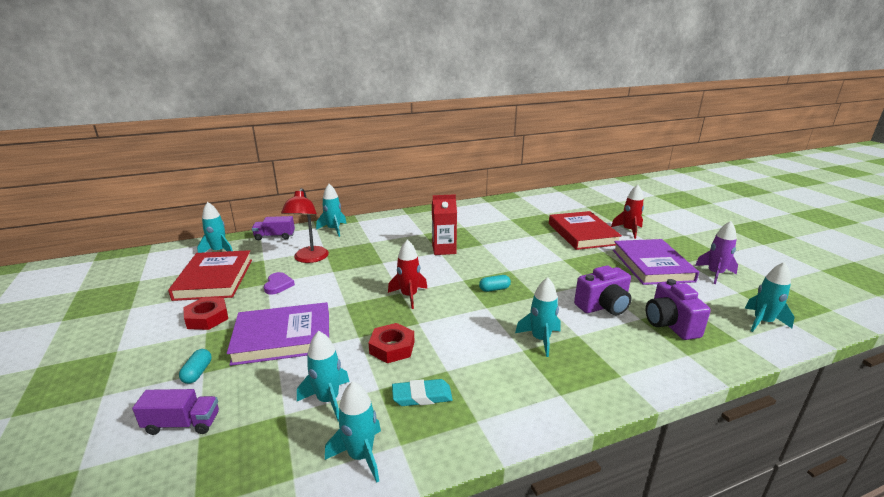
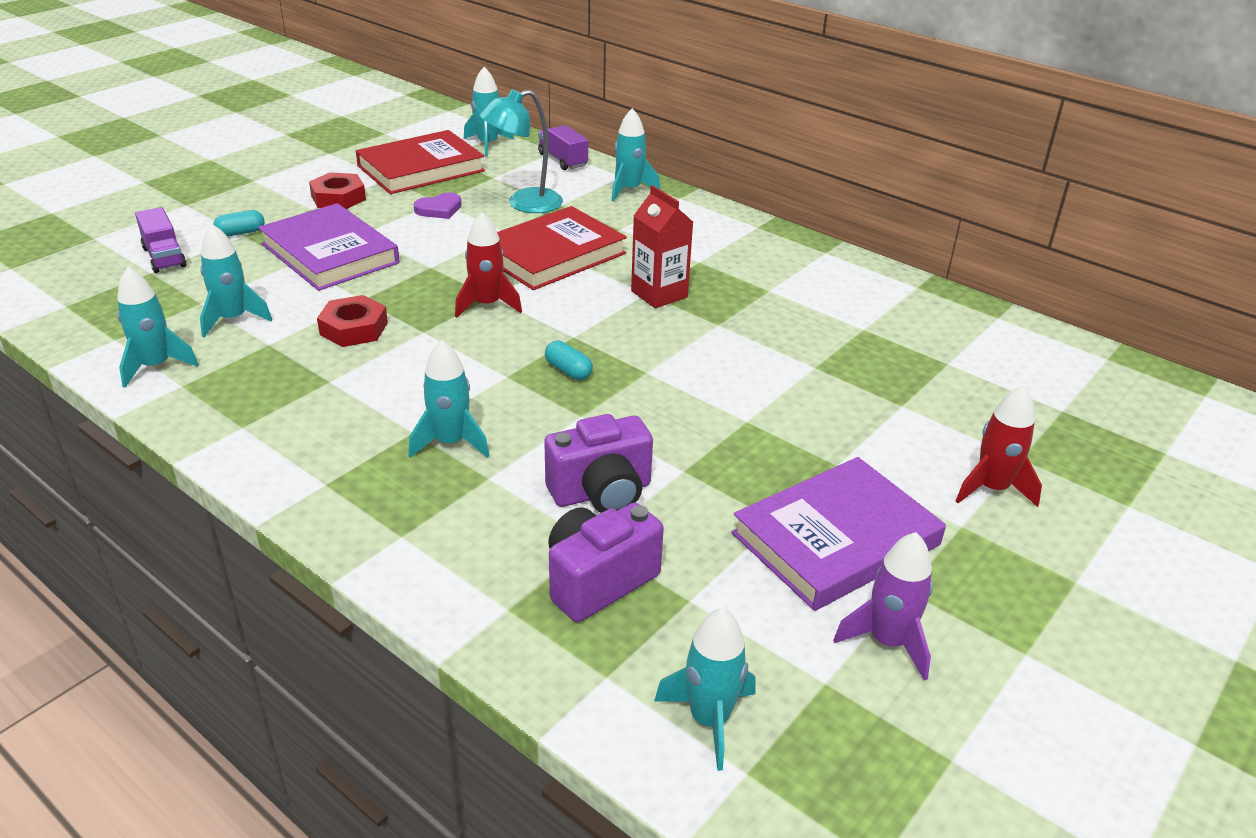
camera: 60 degrees right, 10 degrees up
(309, 259) = (524, 204): red lamp -> turquoise lamp
(422, 396) = (268, 376): turquoise eraser -> none
(582, 234) = (895, 426): red book -> red book (553, 254)
(603, 306) = (602, 493): purple camera -> purple camera turned 60 degrees counterclockwise

